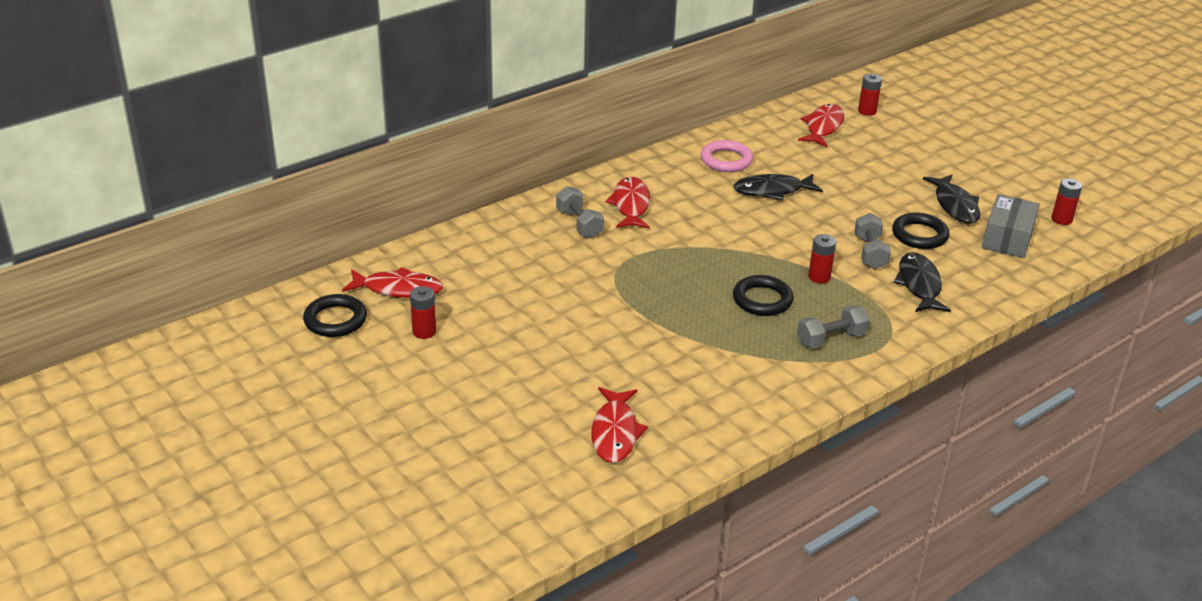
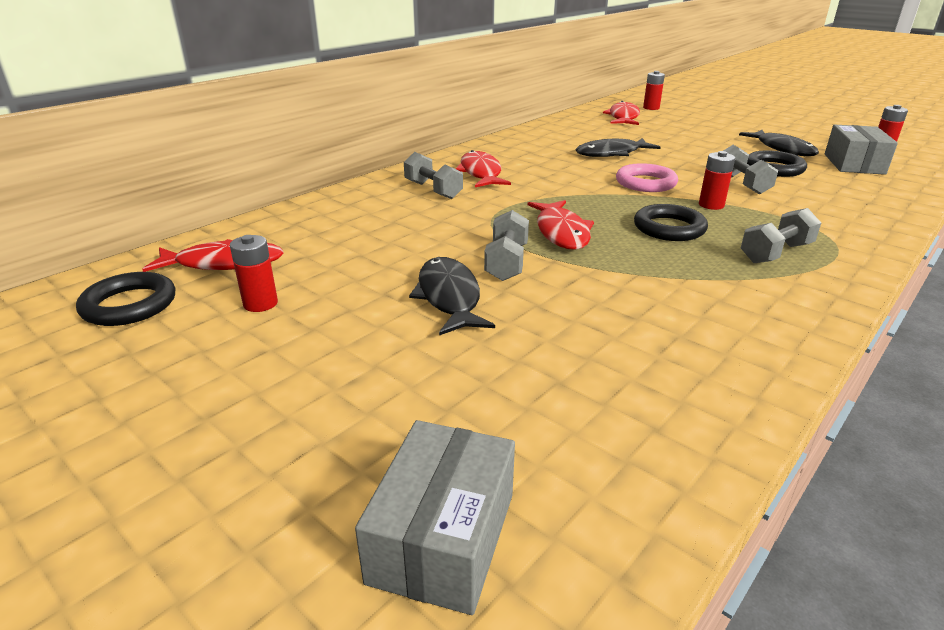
camera: 10 degrees left, 5 degrees down
(508, 492) = (442, 537): none -> grey box
(611, 318) = (507, 262): none -> grey dumbbell
(615, 433) = (584, 397): red fish -> red fish (561, 232)
(726, 160) = (554, 140): pink ring -> pink ring (645, 183)
(919, 285) = (815, 201): black fish -> black fish (449, 297)

